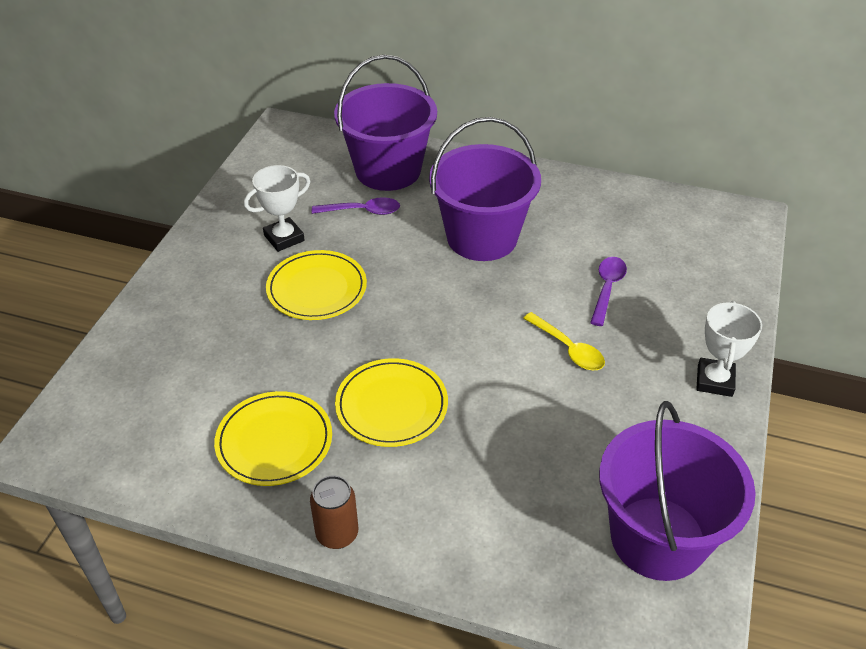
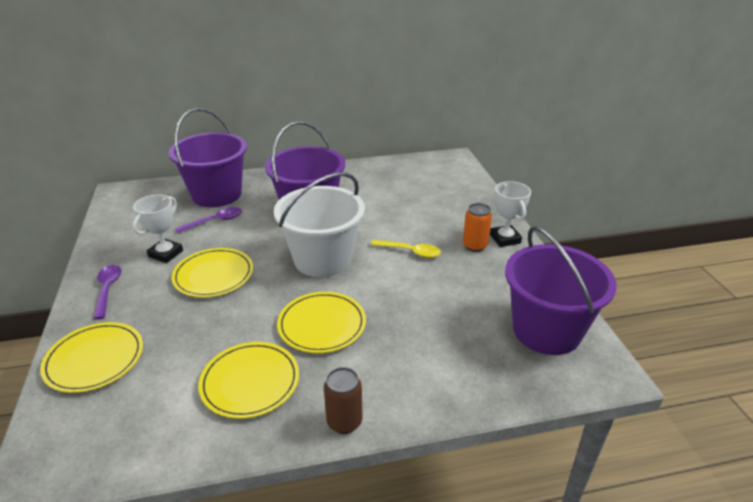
camera: 30 degrees left, 10 degrees down
(148, 346) = (94, 359): none -> yellow plate
(451, 316) = (322, 259): none -> white bucket
(607, 289) = (407, 214): purple spoon -> purple spoon (108, 290)
(662, 375) = (474, 246): none -> orange can

